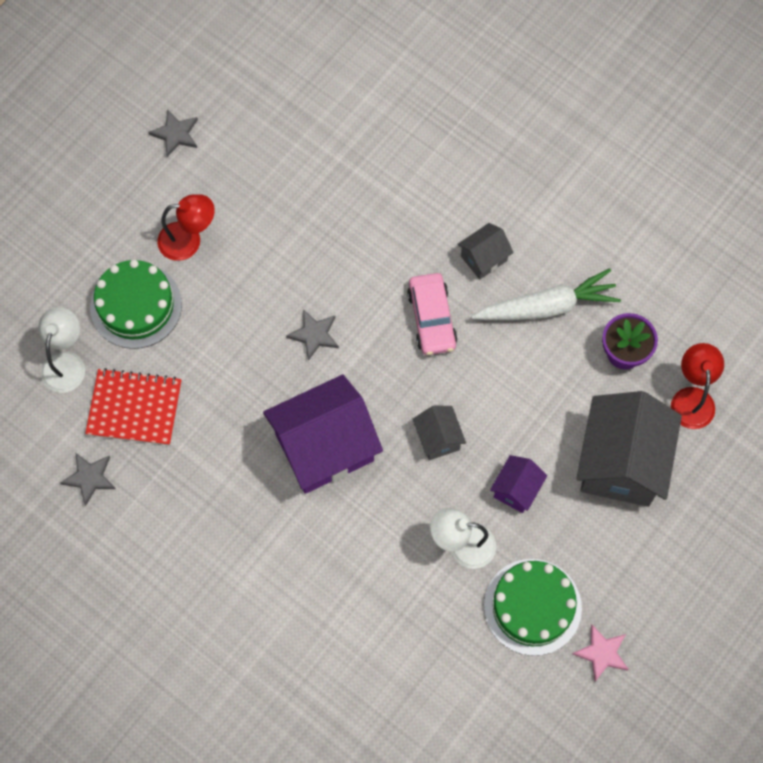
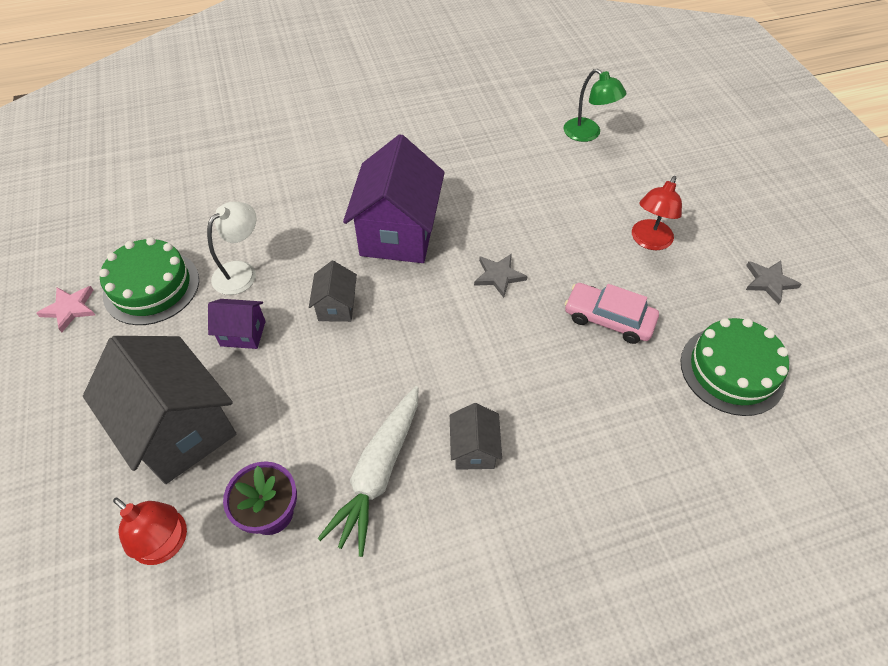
camera: 125 degrees right, 15 degrees down
(66, 363) = (588, 134): white lamp -> green lamp
(90, 478) = (490, 111): grey star -> none
(134, 408) = (523, 151): red notebook -> none
(136, 305) = (609, 186): green cake -> green cake (732, 370)
(431, 318) = (446, 366): pink car -> pink car (608, 319)
(438, 439) = (336, 306): grey house -> grey house turned 75 degrees clockwise
(516, 489) = (243, 333): purple house -> purple house turned 60 degrees counterclockwise

